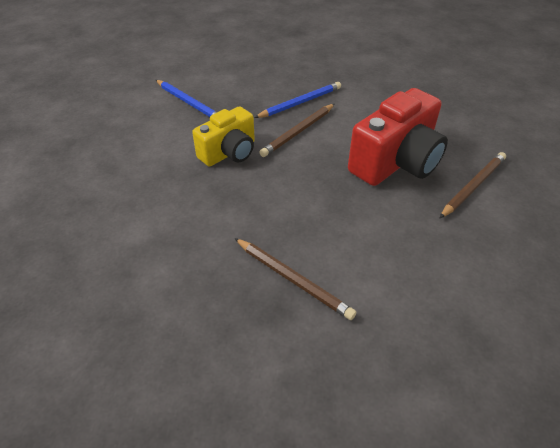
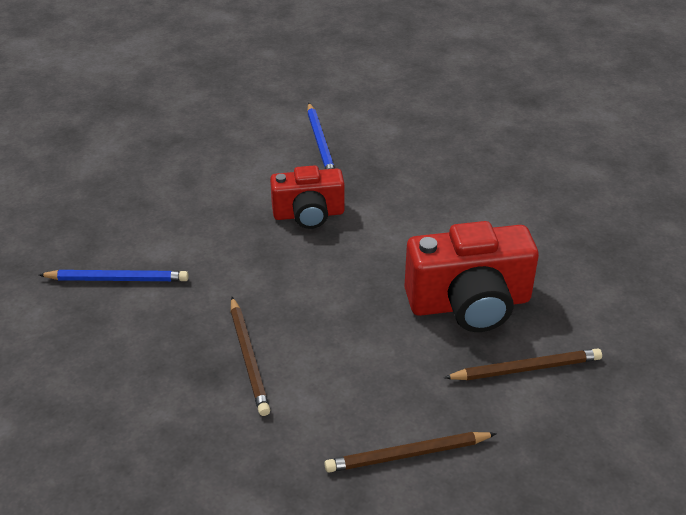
camera: 35 degrees right, 5 degrees down
(229, 152) = (308, 214): yellow camera -> red camera
(298, 132) = (400, 223): brown pencil -> brown pencil (408, 454)
(300, 103) = (437, 192): blue pencil -> blue pencil (117, 279)

